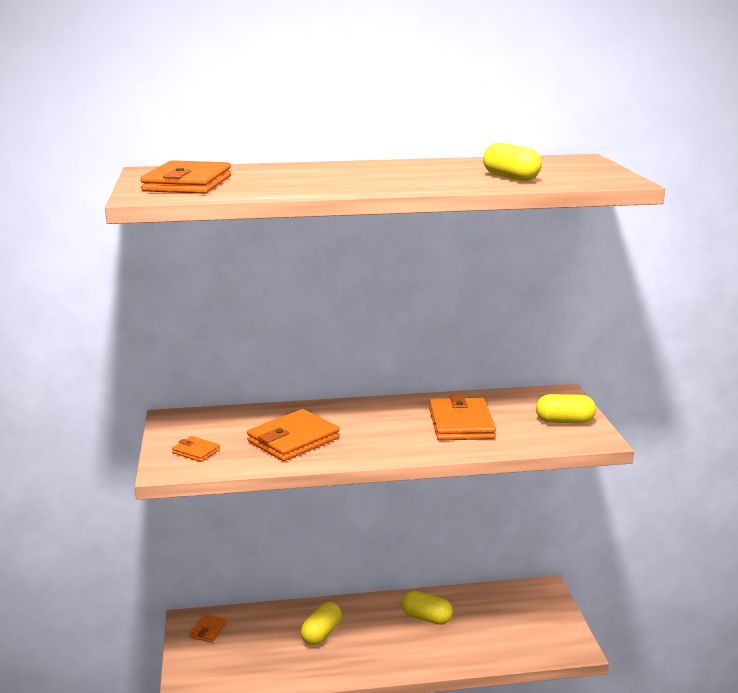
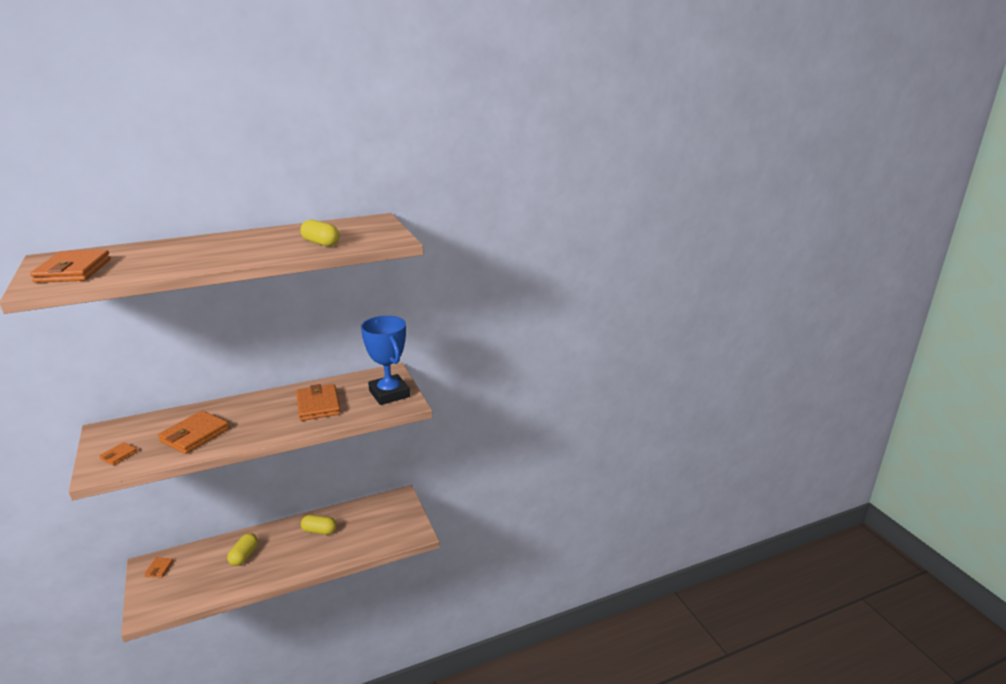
camera: 15 degrees left, 5 degrees up
(196, 451) = (119, 455): orange wallet -> orange wallet turned 75 degrees counterclockwise
(564, 421) = (389, 394): yellow capsule -> blue trophy

